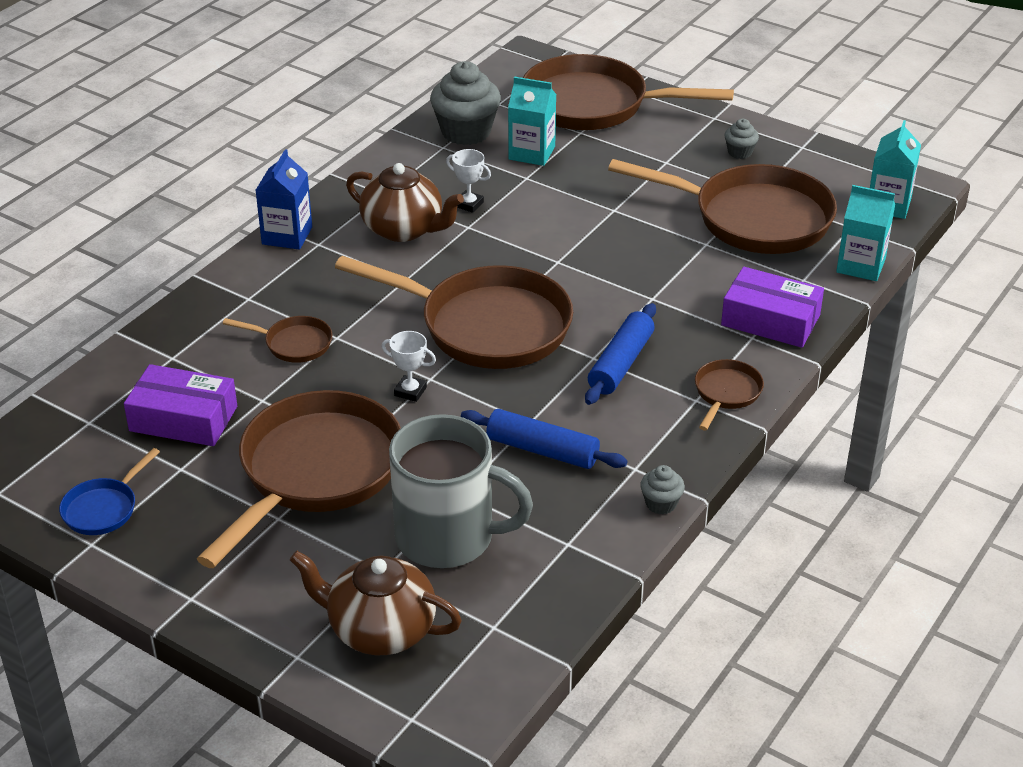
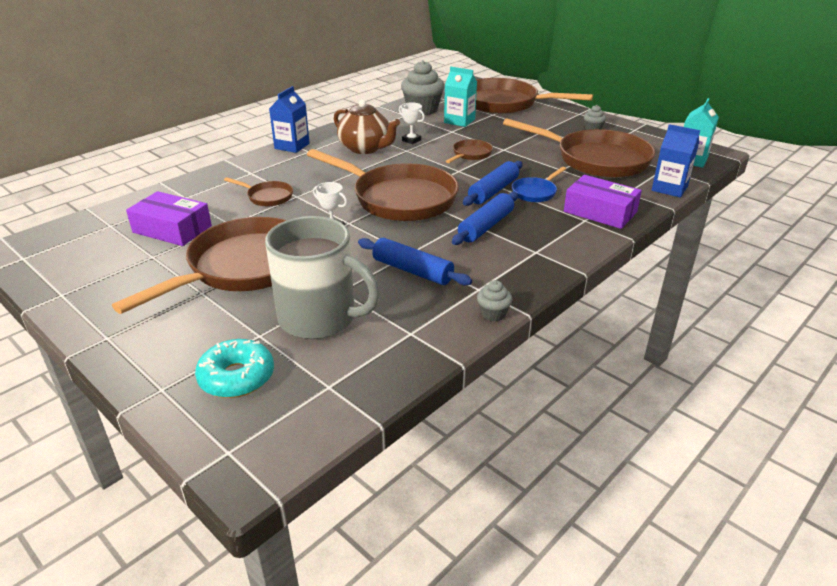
camera: 10 degrees right, 5 degrees down
(103, 509) = (85, 274): blue pan -> blue pan (535, 192)
(380, 630) = (237, 377): brown teapot -> turquoise donut
(617, 297) = (493, 191): none -> blue rolling pin
(726, 393) = (559, 250): brown pan -> brown pan (470, 154)
(861, 265) = (669, 188): turquoise carton -> blue carton

